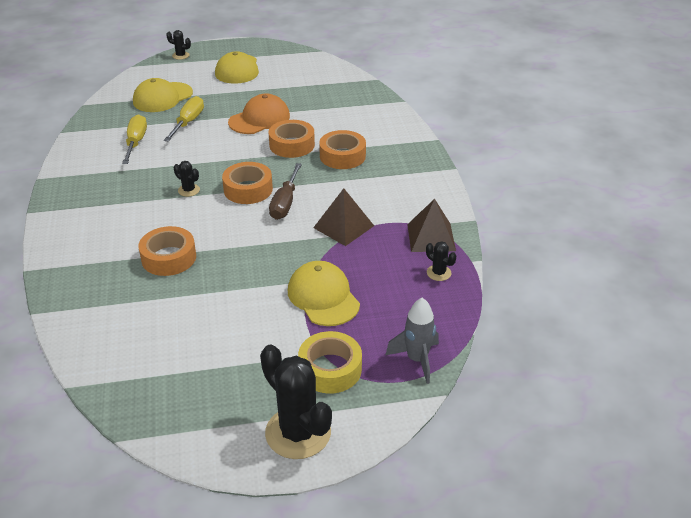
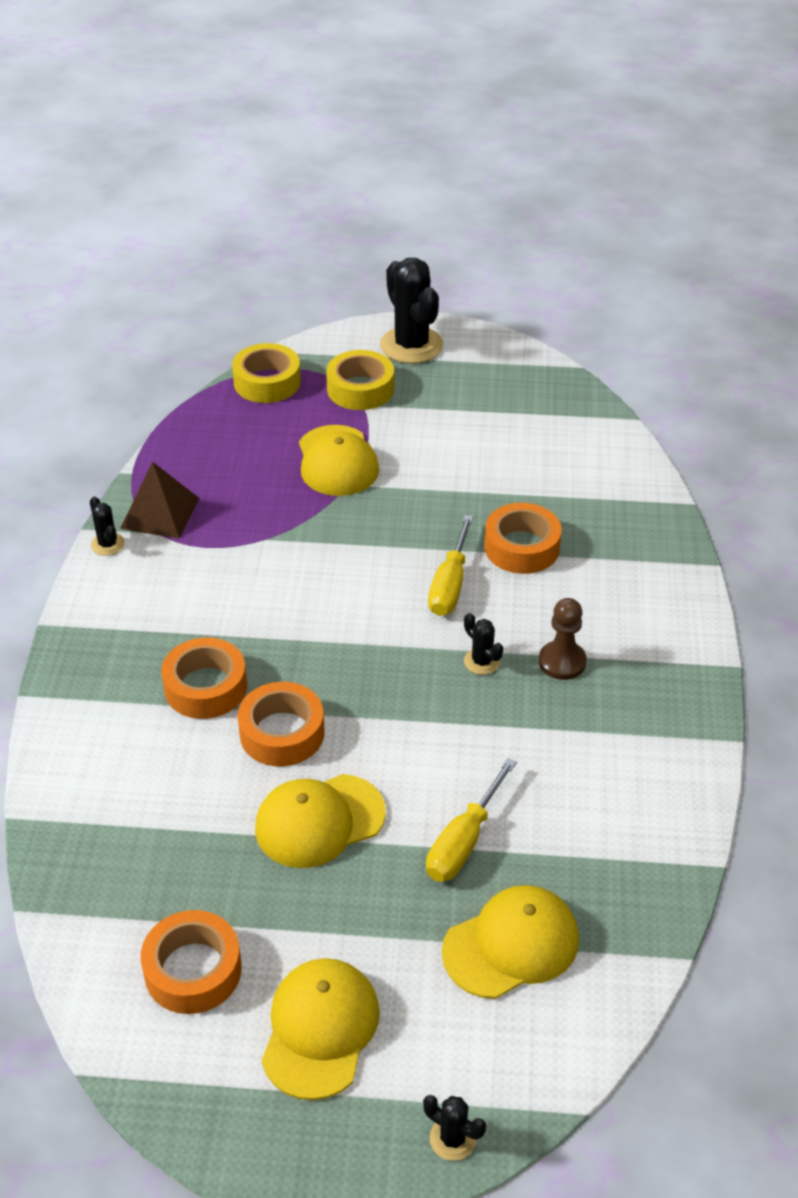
camera: 165 degrees left, 5 degrees up
(136, 142) = (570, 800): yellow screwdriver -> yellow screwdriver (450, 584)
(139, 197) = (562, 662): none -> brown pawn
(248, 189) = (386, 645): orange tape -> orange tape (193, 970)
(259, 119) = (319, 821): orange cap -> yellow cap
(285, 203) = (336, 607): brown screwdriver -> none
(343, 226) = (268, 551): brown pyramid -> none
(417, 360) = (267, 382): grey rocket -> yellow tape
(438, 273) = (183, 465): black cactus -> black cactus (107, 544)

